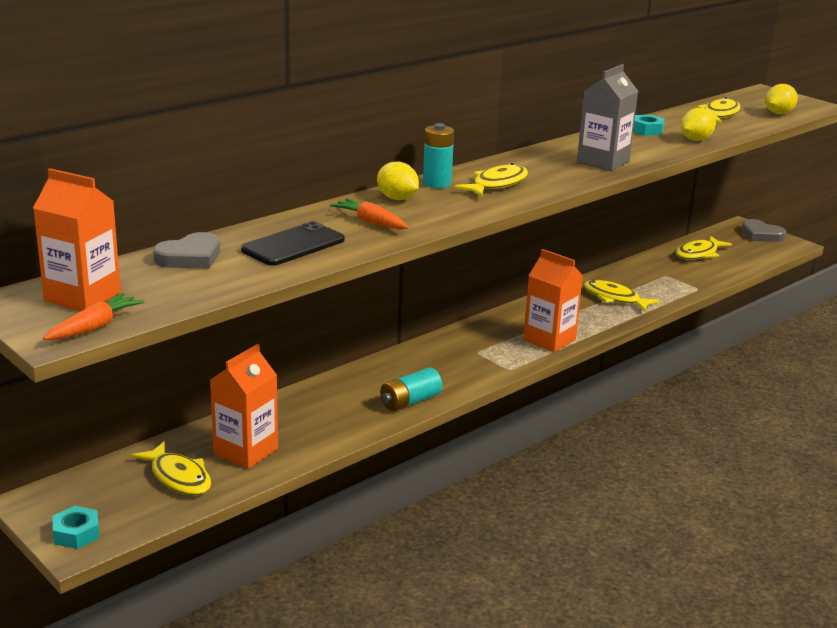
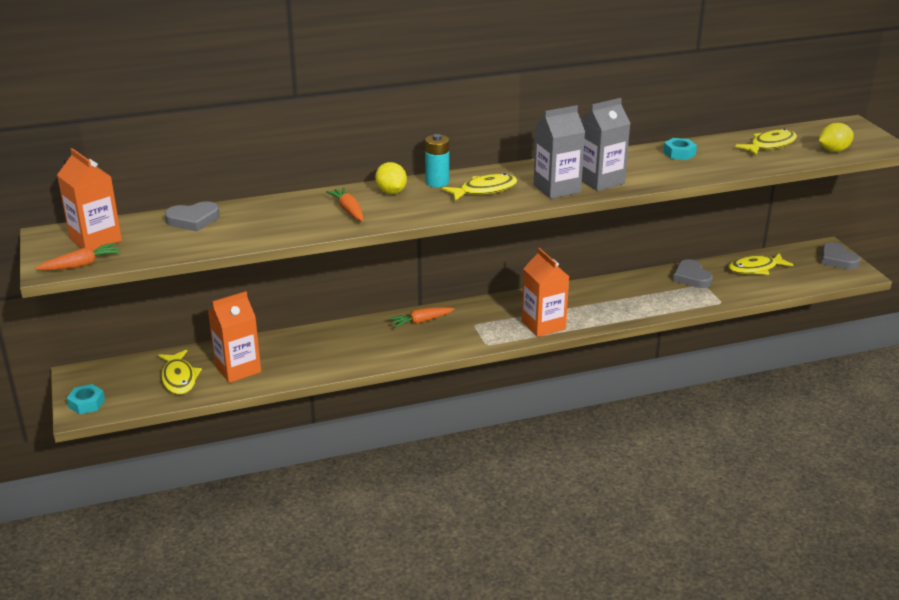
camera: 25 degrees right, 5 degrees up
(293, 245) = (272, 221): black phone -> none
(410, 401) = (386, 355): turquoise battery -> none
(416, 359) = (421, 321): none -> orange carrot
(569, 174) = (557, 189): none -> grey carton
(614, 298) = (635, 298): yellow fish -> none
(649, 270) = (691, 277): none -> grey heart
(695, 139) = (714, 169): yellow lemon -> none

